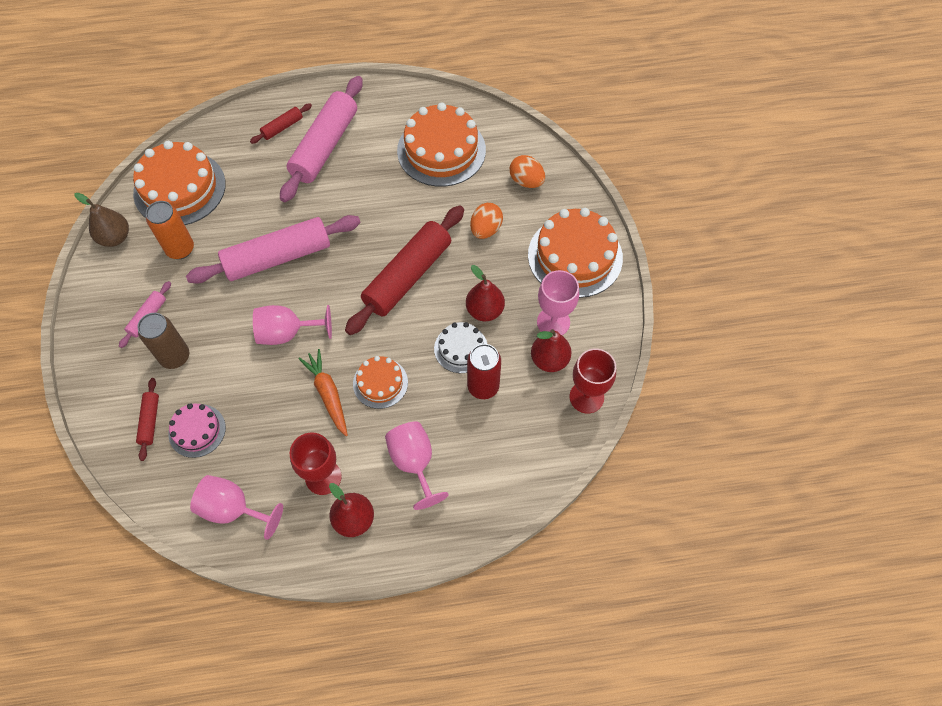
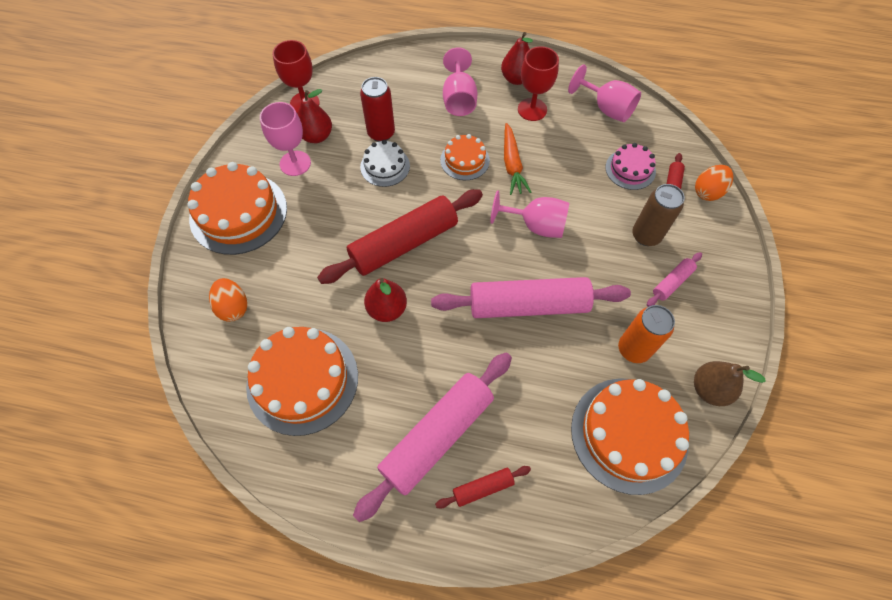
camera: 160 degrees left, 0 degrees up
(485, 229) = (305, 266): orange egg -> orange egg (708, 192)
(485, 310) = (348, 190): red pear -> red pear (387, 309)

